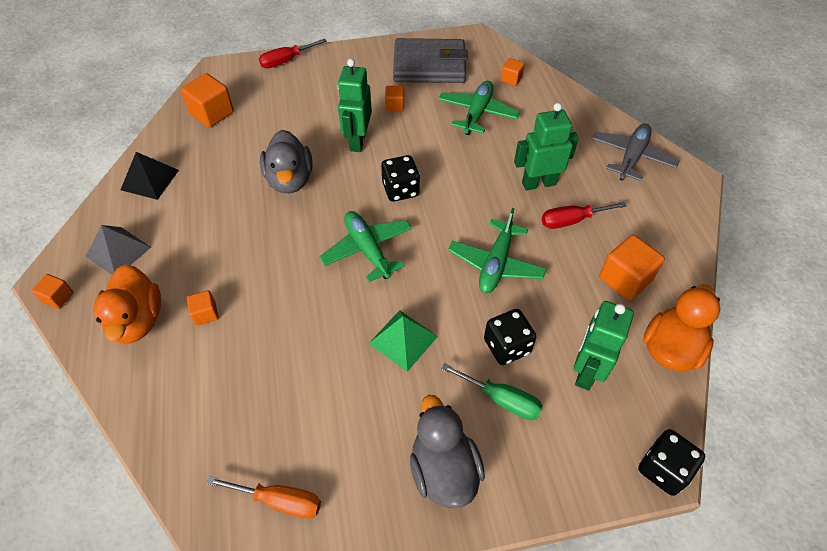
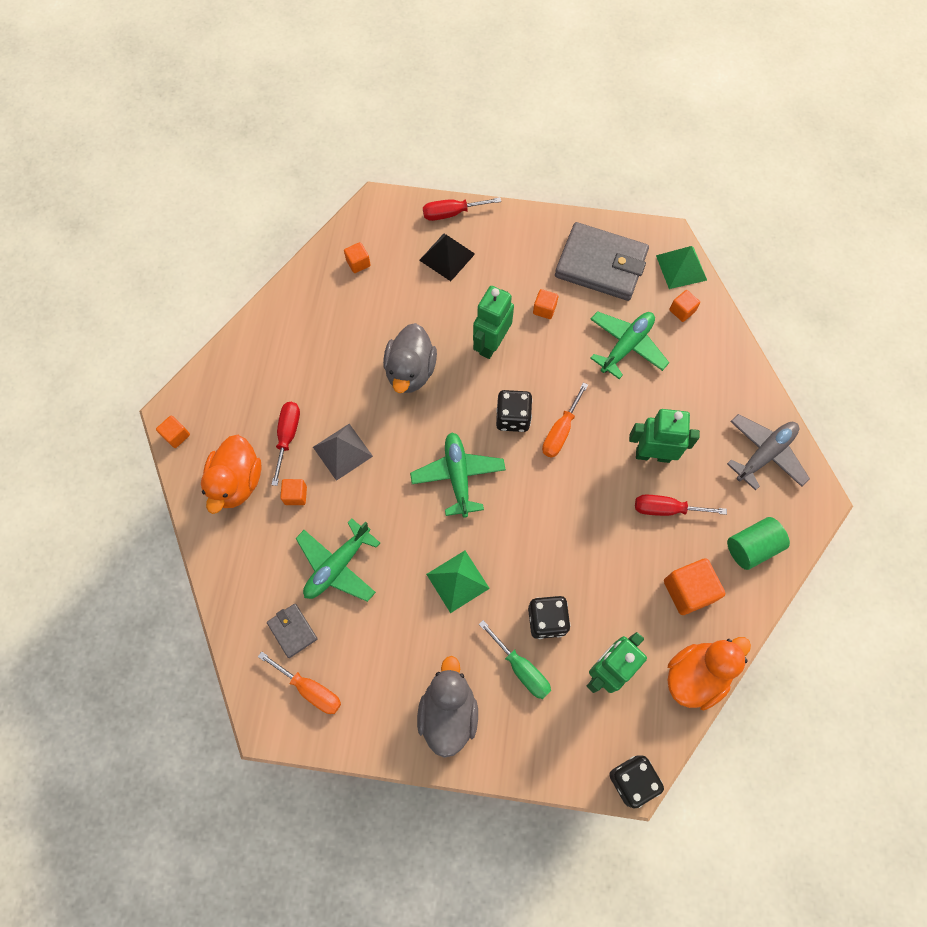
camera: 20 degrees right, 15 degrees up
(118, 251) = (236, 403): grey pyramid -> grey pyramid (342, 451)
(149, 180) = (280, 329): black pyramid -> black pyramid (447, 257)
(182, 265) = (288, 436): none -> red screwdriver
(212, 113) = (358, 263): orange cube -> orange cube, size x0.56
(240, 446) = (292, 631): none -> grey wallet
(449, 188) = (560, 431): none -> orange screwdriver
(496, 52) = (681, 267): none -> green pyramid
(496, 264) = (572, 532): green plane -> green plane (338, 565)
(660, 228) = (752, 547): none -> green cylinder

